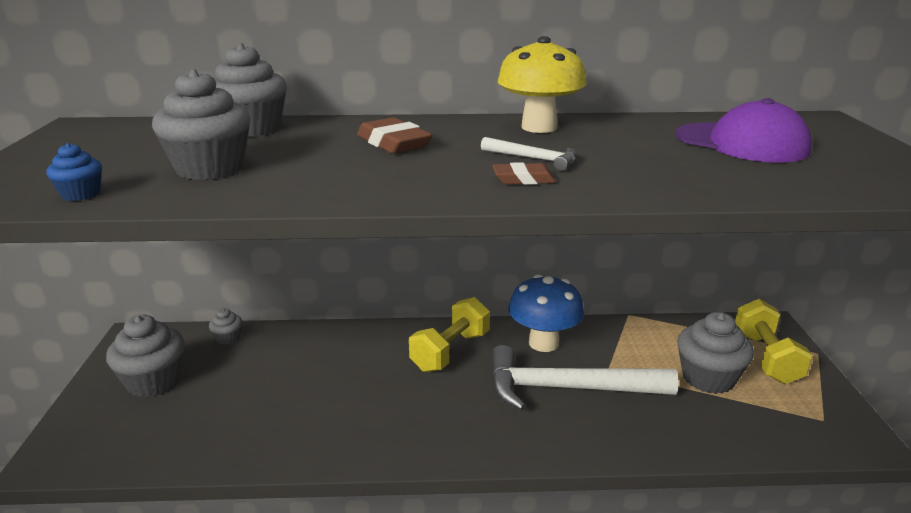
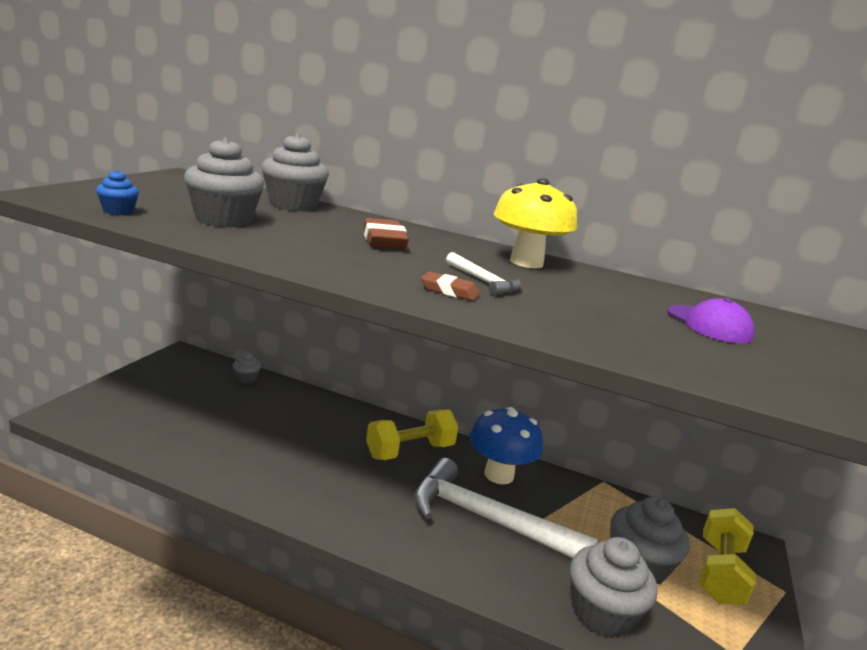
camera: 20 degrees right, 5 degrees down
(154, 381) = (170, 389): grey cupcake -> grey cupcake (602, 613)
(741, 143) = (709, 324): purple cap -> purple cap, size x0.65

